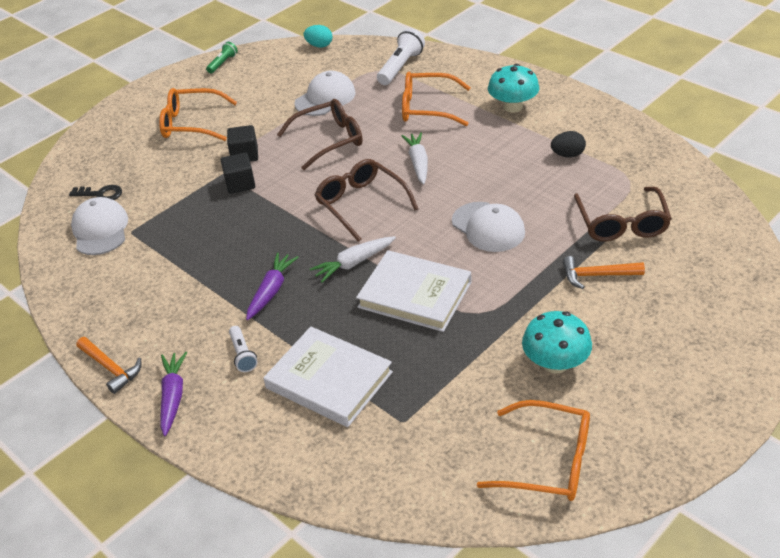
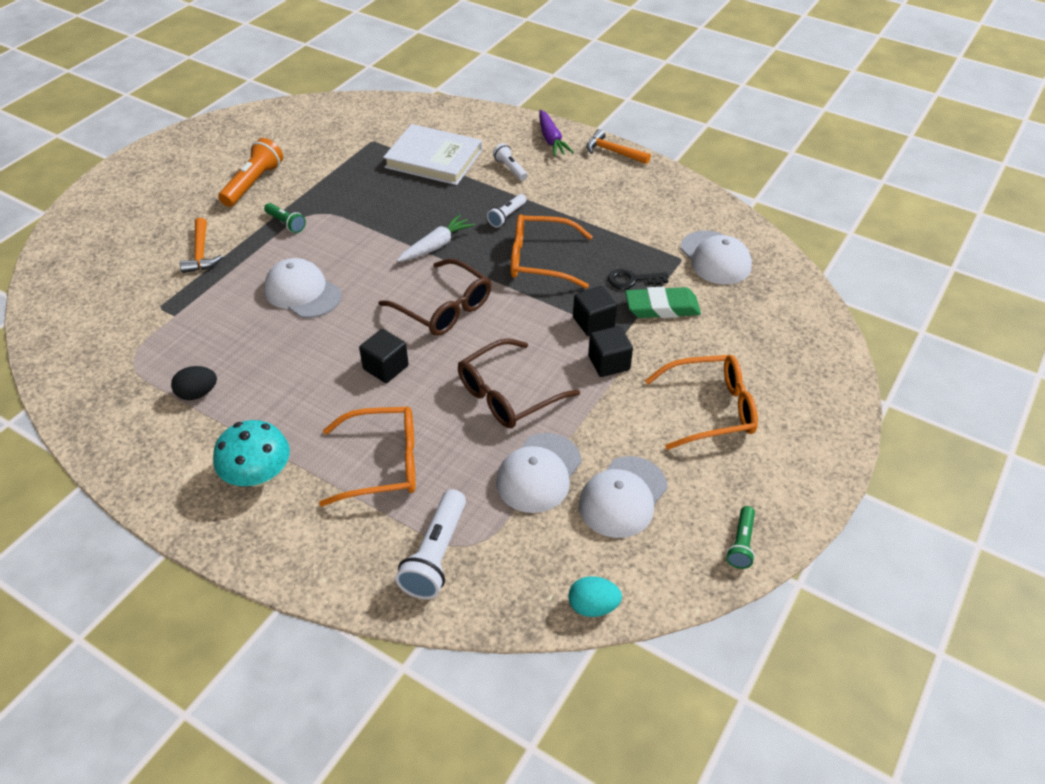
camera: 165 degrees right, 5 degrees up
(101, 194) = (749, 297): black key -> black key (632, 280)
(177, 191) = (662, 307): none -> green eraser
(271, 291) = (507, 216): purple carrot -> white flashlight
(278, 85) = (623, 497): none -> white cap
(415, 295) = (373, 223): white book -> none
(418, 163) = (386, 367): white carrot -> black cube
(510, 303) = (286, 223): none -> green flashlight
(549, 461) = (268, 129): orange glasses -> orange glasses (540, 260)
(555, 363) = (253, 183): turquoise mushroom -> orange flashlight
(597, 275) = (201, 253): orange hammer -> orange hammer turned 90 degrees clockwise
(621, 224) = (160, 307): brown glasses -> none

